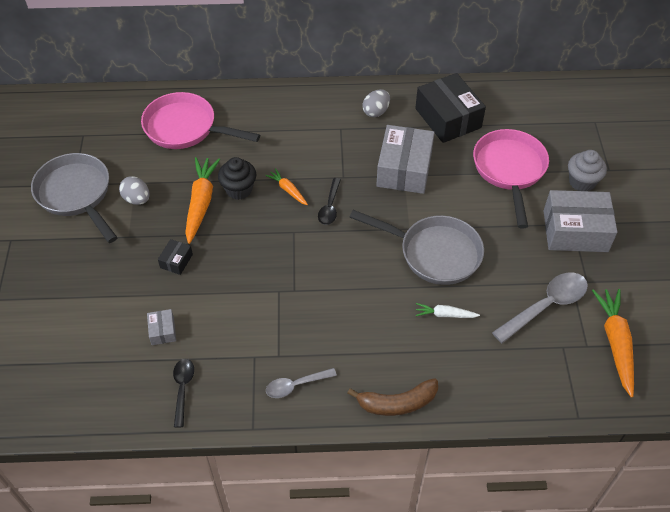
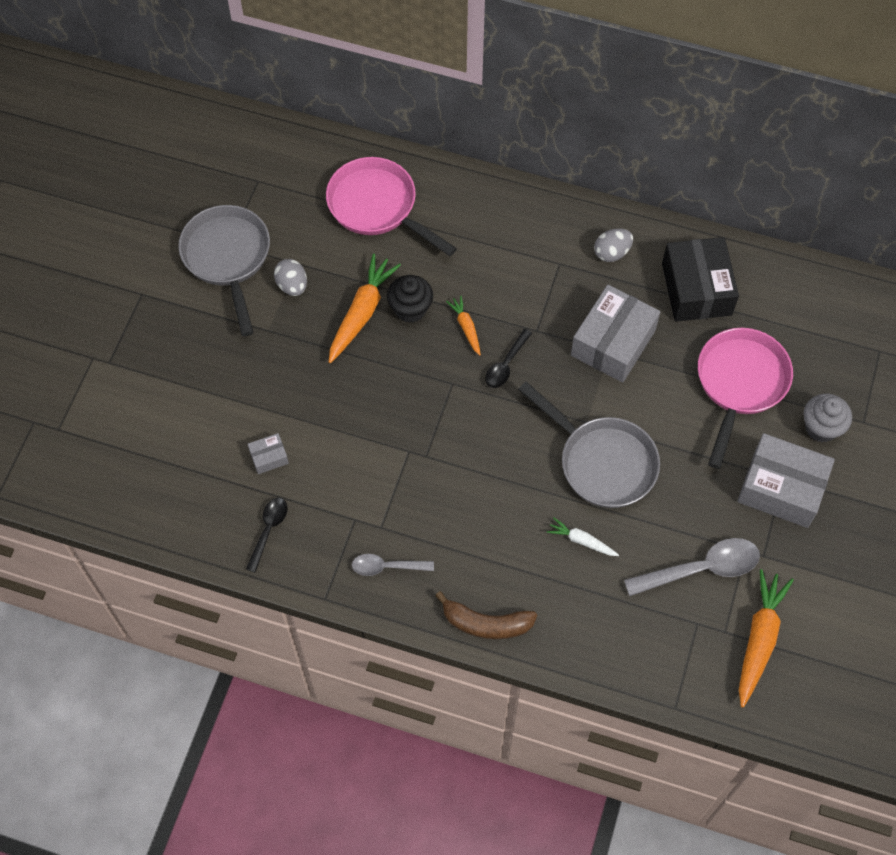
camera: 20 degrees right, 10 degrees up
(162, 331) = (269, 457): grey box -> grey box turned 60 degrees clockwise
(176, 261) = (310, 378): black box -> none

